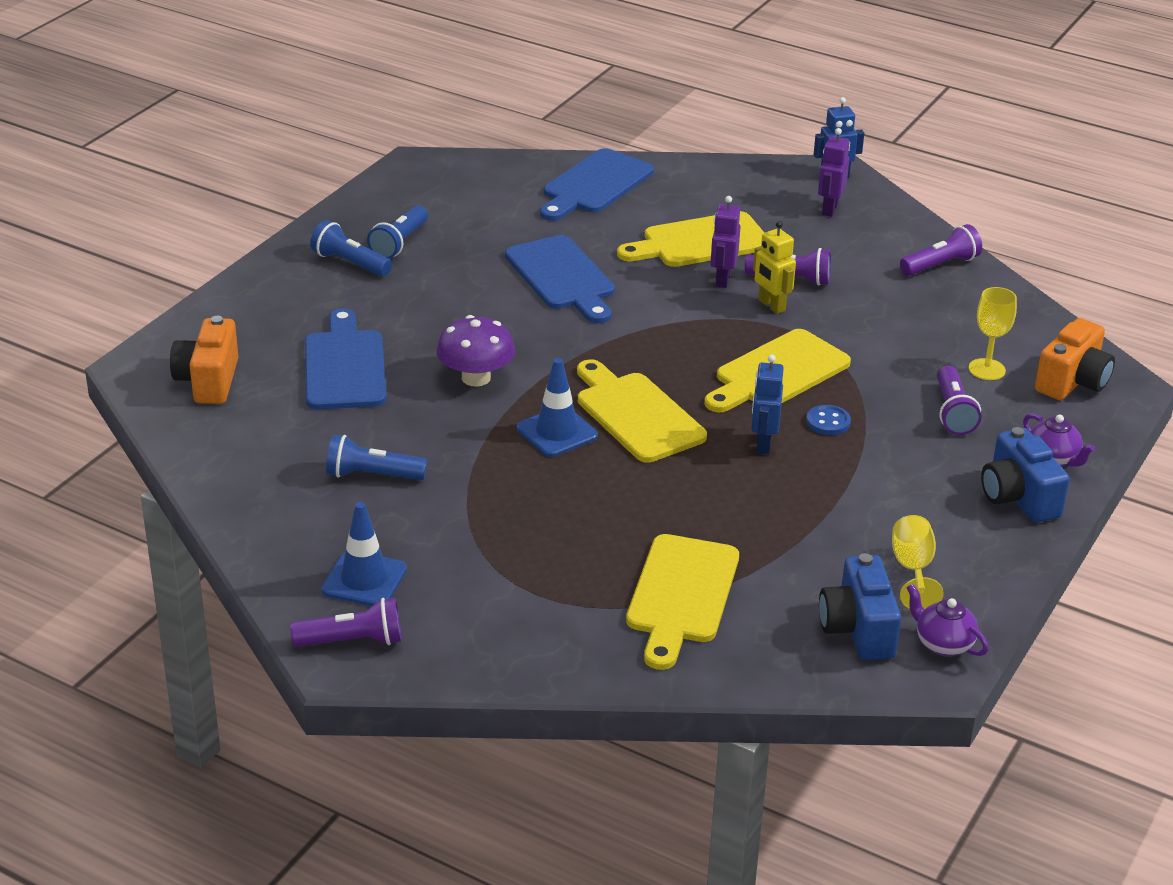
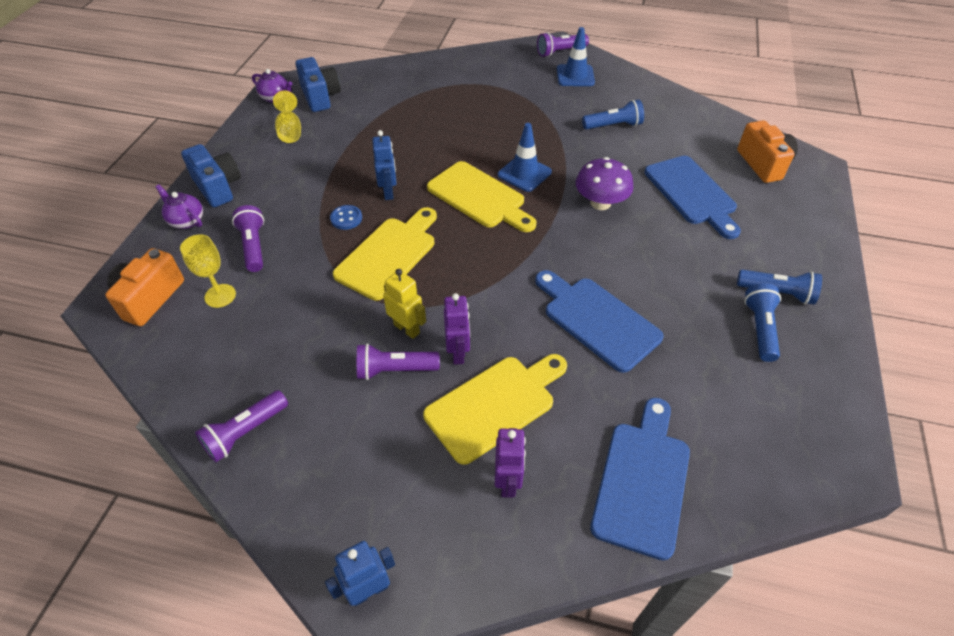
camera: 165 degrees right, 15 degrees up
(681, 595) = (414, 96): yellow cutting board -> none
(829, 209) = (369, 509): purple robot -> purple robot (508, 482)

